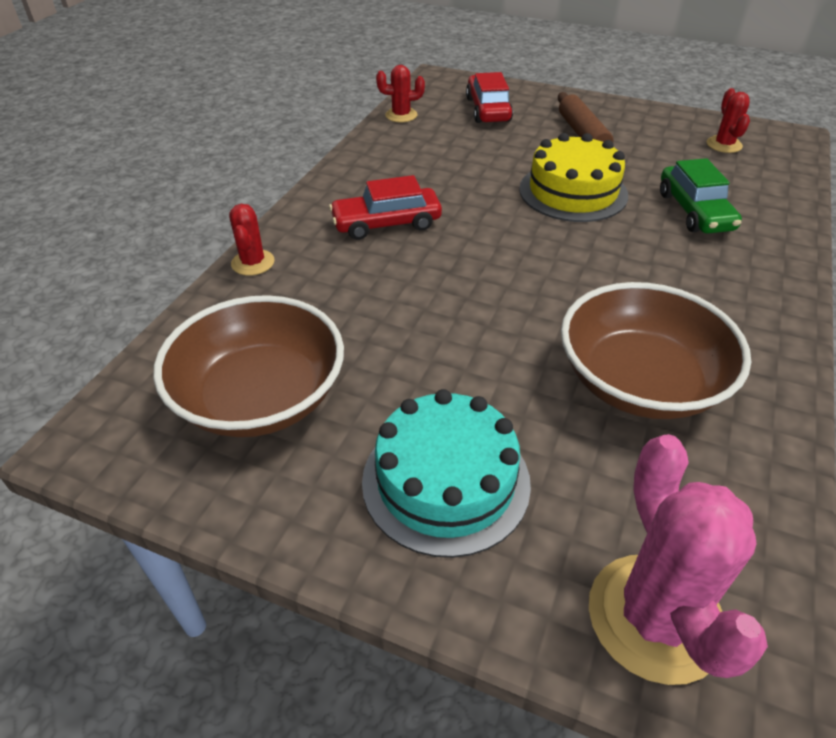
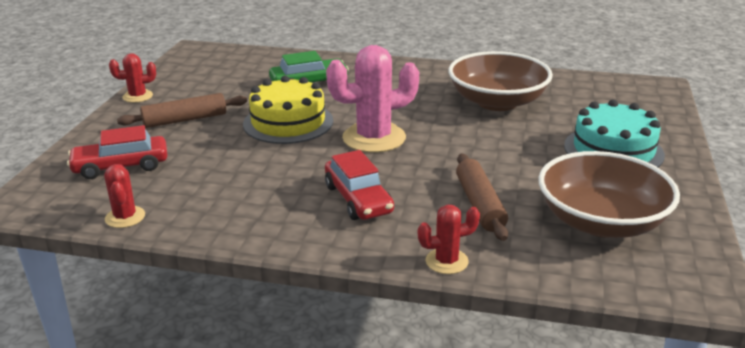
camera: 100 degrees left, 15 degrees down
(343, 303) = (480, 204): none -> brown rolling pin
(655, 617) = (642, 101): pink cactus -> pink cactus (374, 138)
(724, 145) = (207, 70): red cactus -> red cactus (137, 96)

